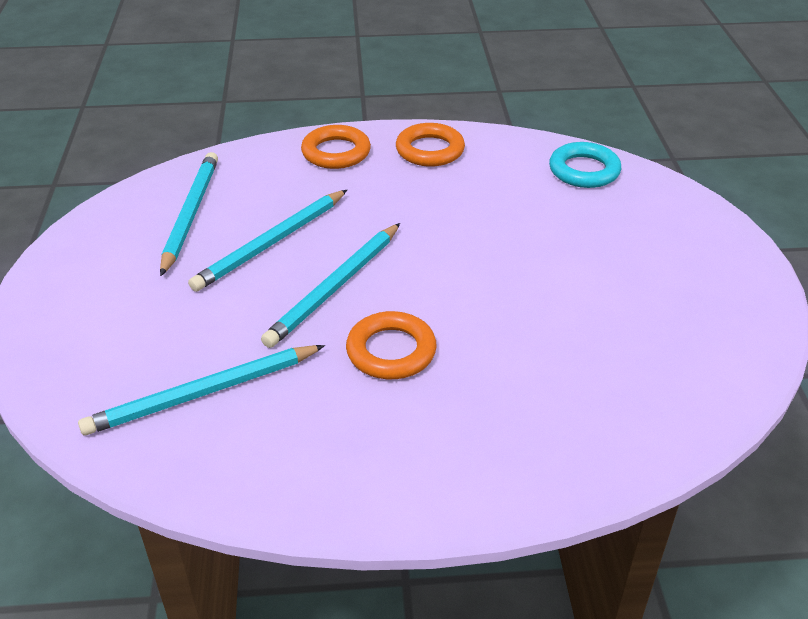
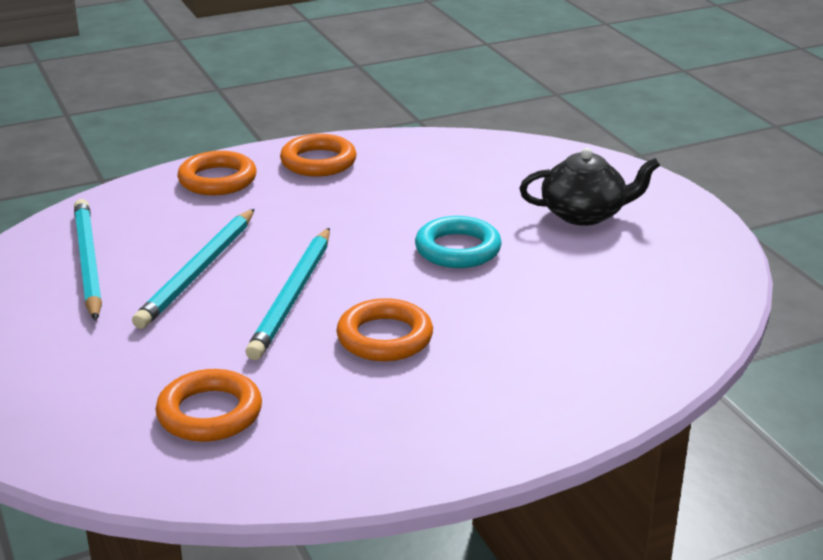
camera: 20 degrees left, 10 degrees down
(203, 393) = (210, 413): turquoise pencil -> orange ring
(584, 170) = (486, 154): turquoise ring -> turquoise ring (458, 249)
(645, 256) = (584, 214): none -> black teapot

